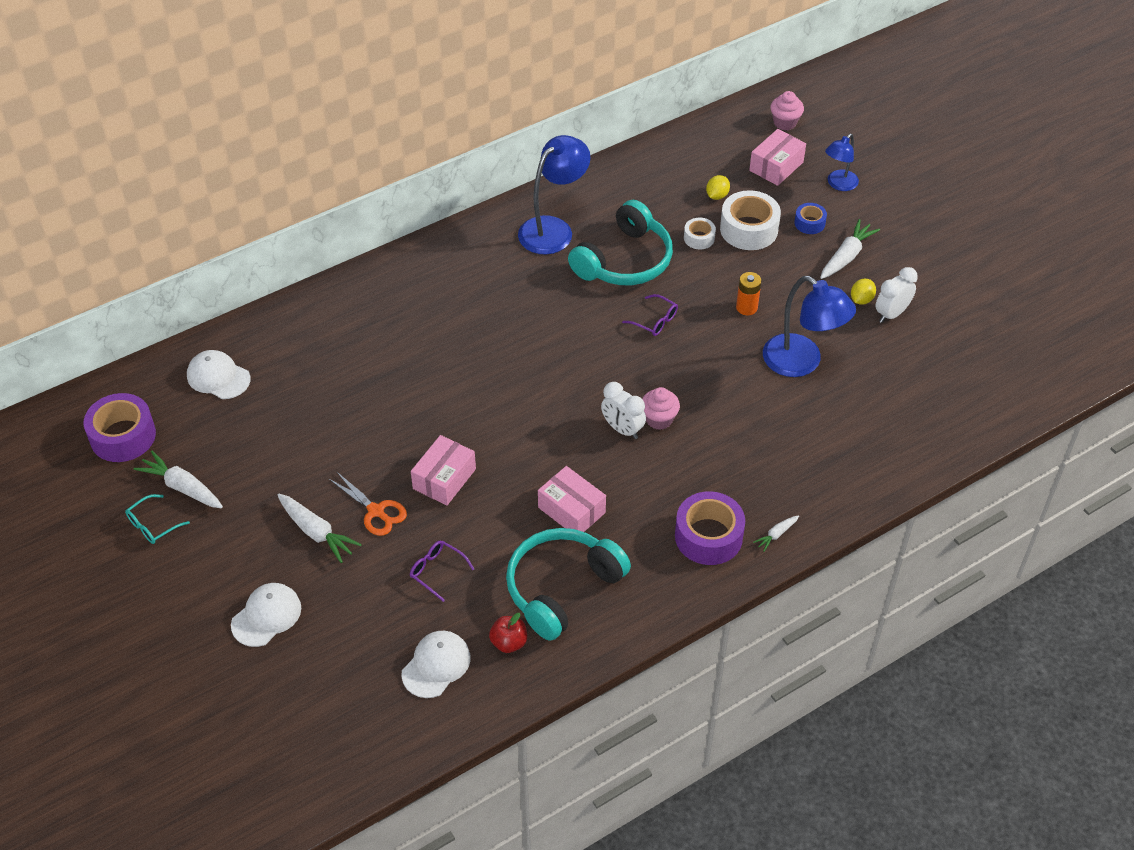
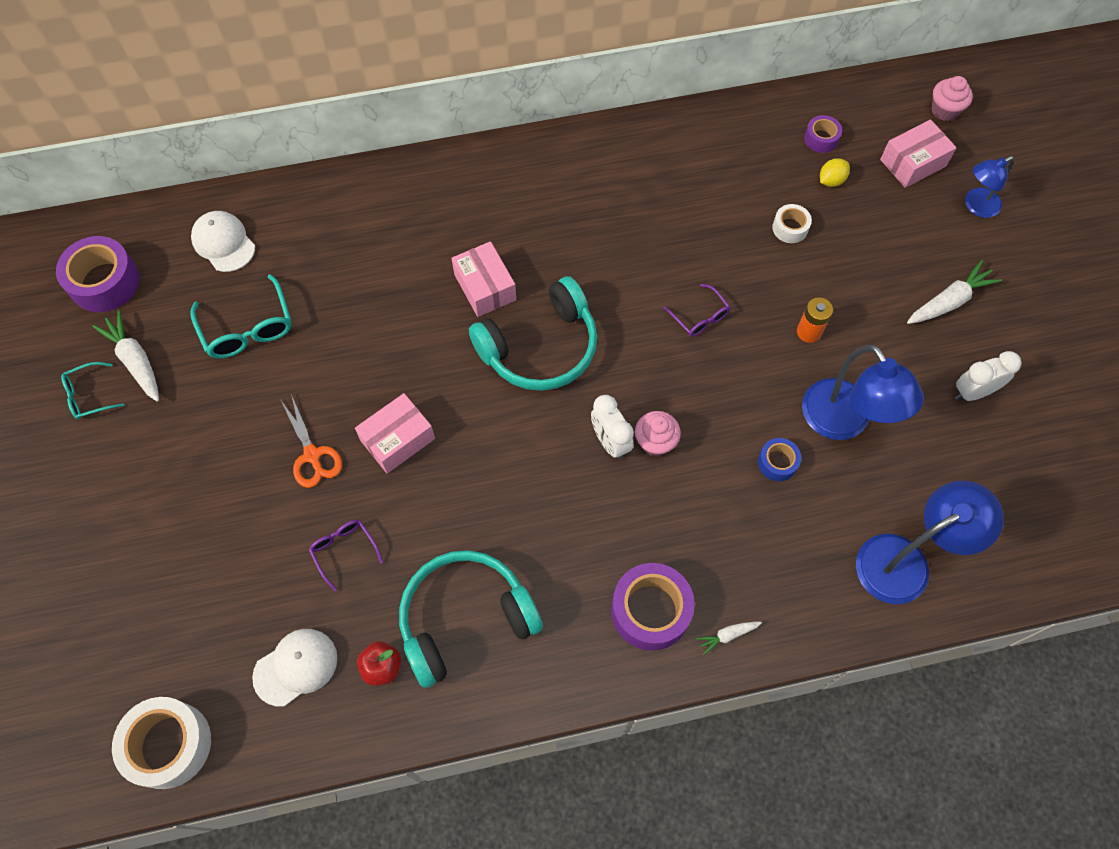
camera: 20 degrees right, 15 degrees up
(266, 616) = (152, 543): white cap -> none
(272, 435) = (248, 328): none -> turquoise glasses
(316, 532) = (243, 460): white carrot -> none
(553, 229) = (635, 170): blue lamp -> blue lamp (905, 561)
(571, 510) = (515, 524): pink box -> pink box (485, 287)
(624, 261) = (696, 232): turquoise headphones -> turquoise headphones (540, 347)
(695, 167) = (821, 139): none -> purple tape
(749, 229) = (850, 233): white tape -> white tape (169, 745)
(809, 223) = (923, 246): blue tape -> blue tape (777, 462)
(861, 299) = (945, 362): yellow lemon -> none

